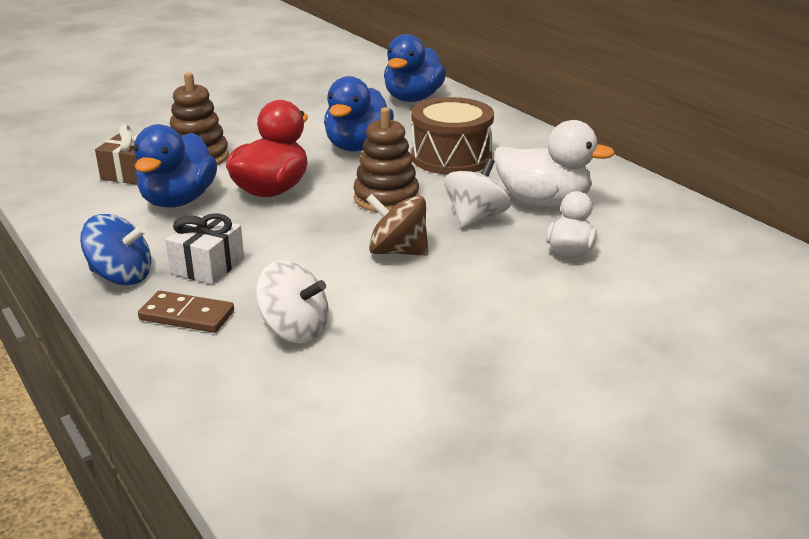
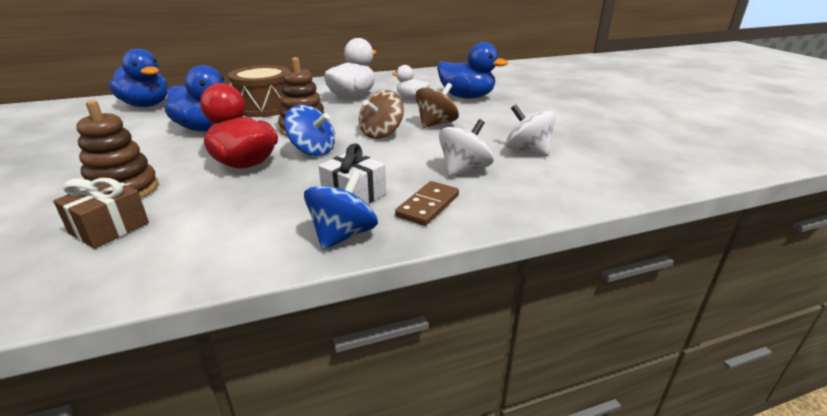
camera: 75 degrees left, 0 degrees up
(178, 200) = (212, 203): blue duck -> blue duck (466, 97)
(319, 218) = (312, 151): none -> blue spinning top
(462, 288) = (436, 124): none -> brown spinning top
(475, 218) = (356, 111): white spinning top -> white spinning top (527, 151)

